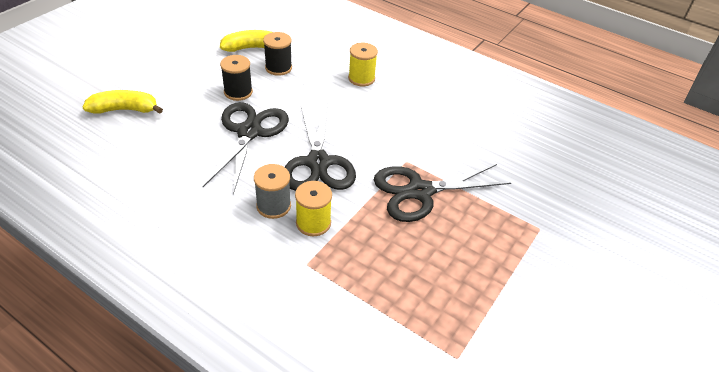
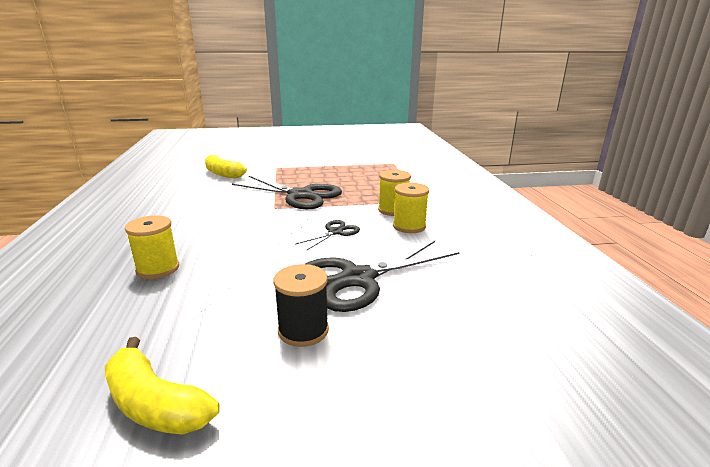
camera: 130 degrees left, 20 degrees down
(125, 110) = (501, 400): yellow banana -> yellow banana (223, 173)
(273, 206) = (409, 226): grey spool -> yellow spool
(278, 68) = (197, 335): black spool -> none
(318, 163) = (335, 232): black scissors -> black scissors, size x0.49

